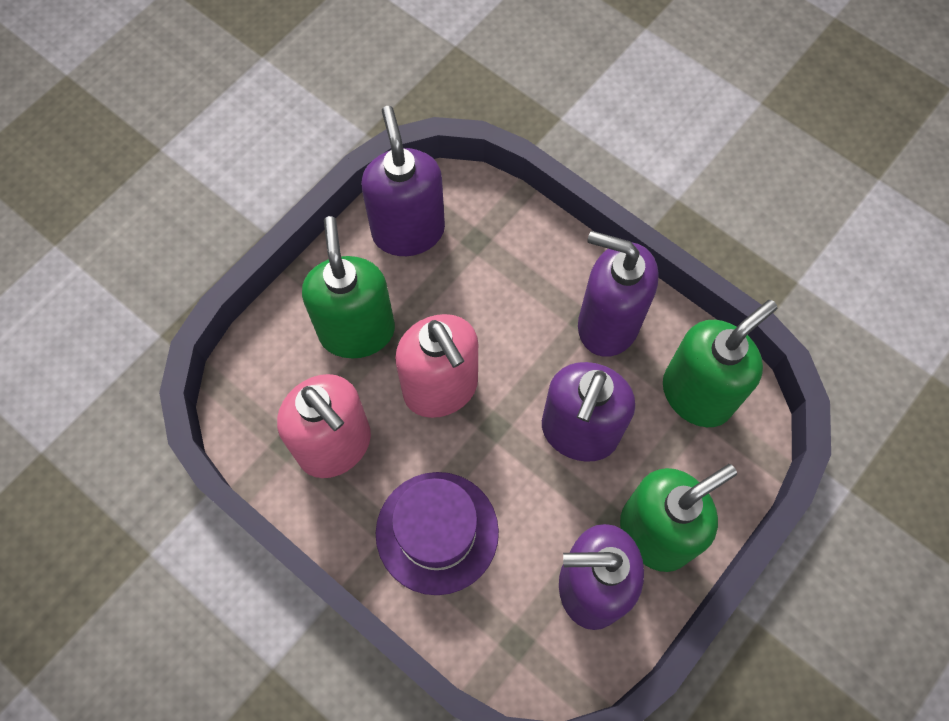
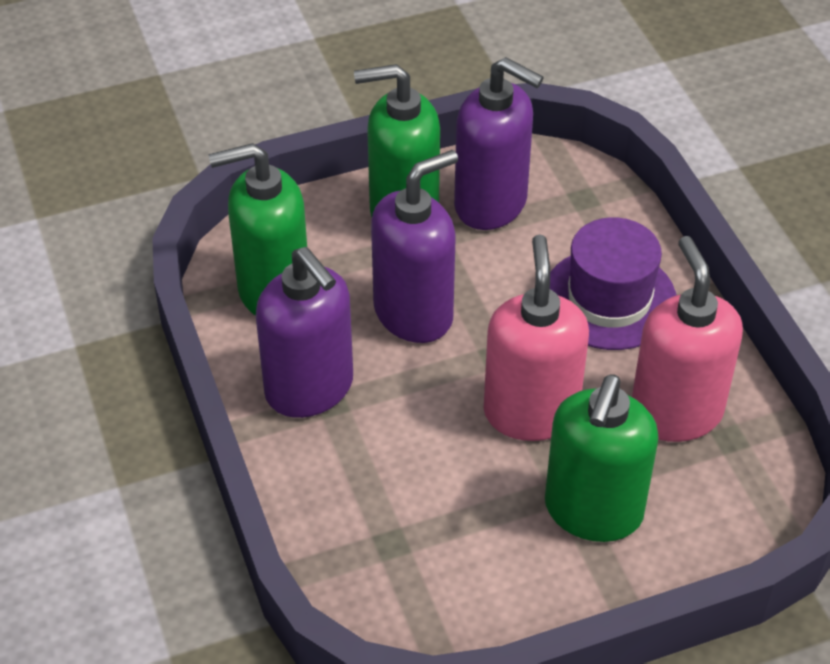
camera: 150 degrees left, 20 degrees down
(408, 231) = (466, 594): purple soap dispenser -> none

